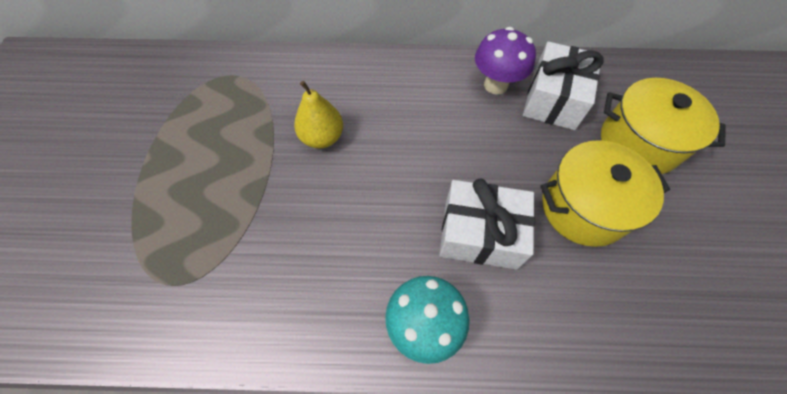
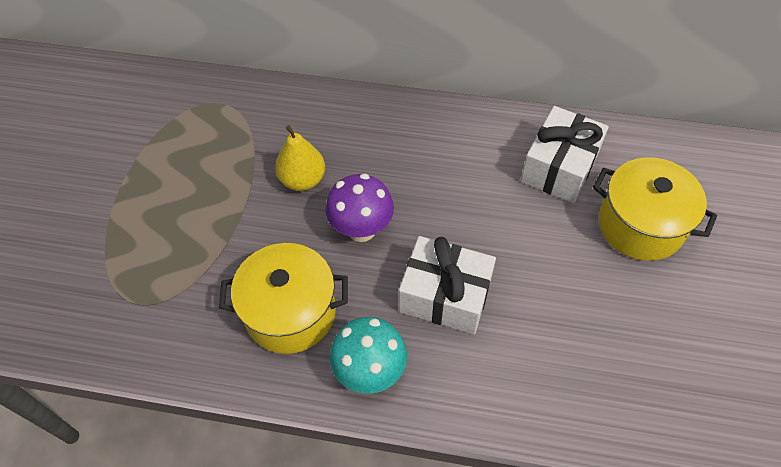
camera: 10 degrees right, 5 degrees down
(495, 85) = (499, 144): purple mushroom -> purple mushroom (361, 229)
(583, 207) = (560, 284): yellow pot -> yellow pot (290, 312)

